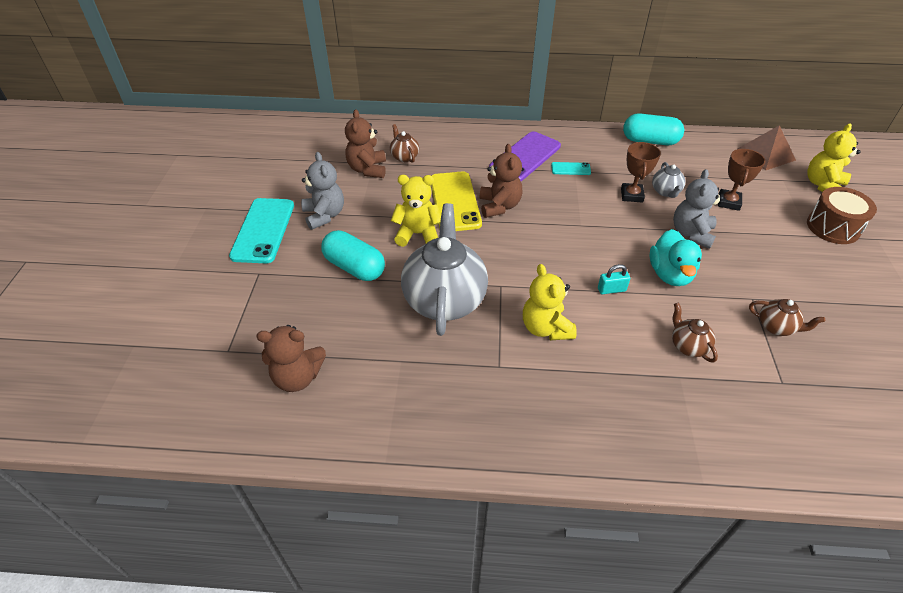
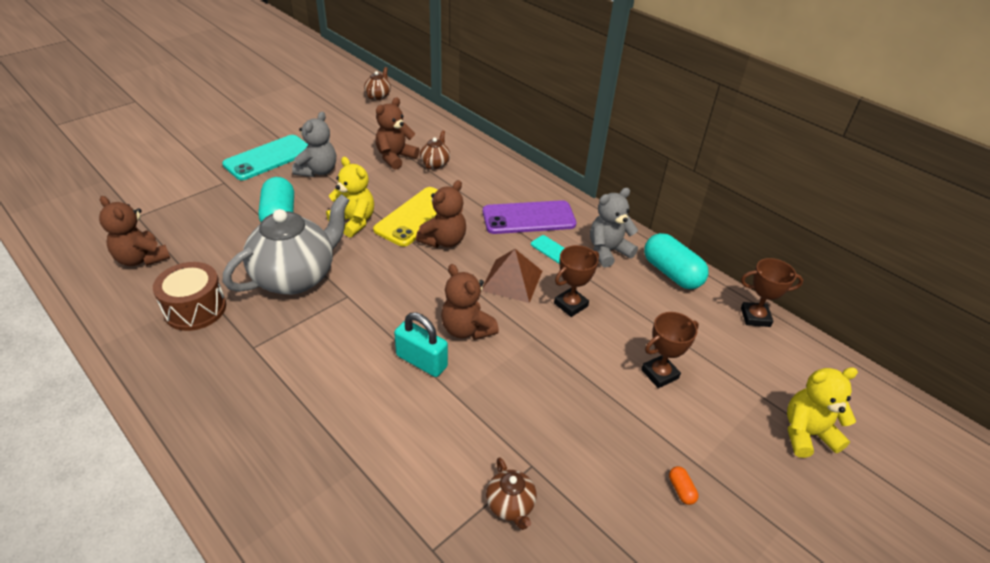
camera: 40 degrees right, 5 degrees down
(546, 328) = (326, 348): yellow teddy bear -> none
(603, 251) = (467, 329): none -> brown teddy bear
(611, 289) = (421, 361): turquoise padlock -> turquoise padlock, size x1.66
(665, 192) = (609, 323): grey teapot -> none
(670, 274) = (491, 388): turquoise duck -> none
(688, 346) = (405, 451): brown teapot -> brown teapot (378, 96)
(691, 233) = (571, 372): grey teddy bear -> grey teddy bear (608, 251)
(720, 139) = (755, 317): none -> brown trophy
(765, 154) = (786, 362): brown pyramid -> brown pyramid (512, 280)
(822, 254) = (681, 490): none -> orange capsule
(833, 227) = (742, 477): brown drum -> brown drum (195, 309)

